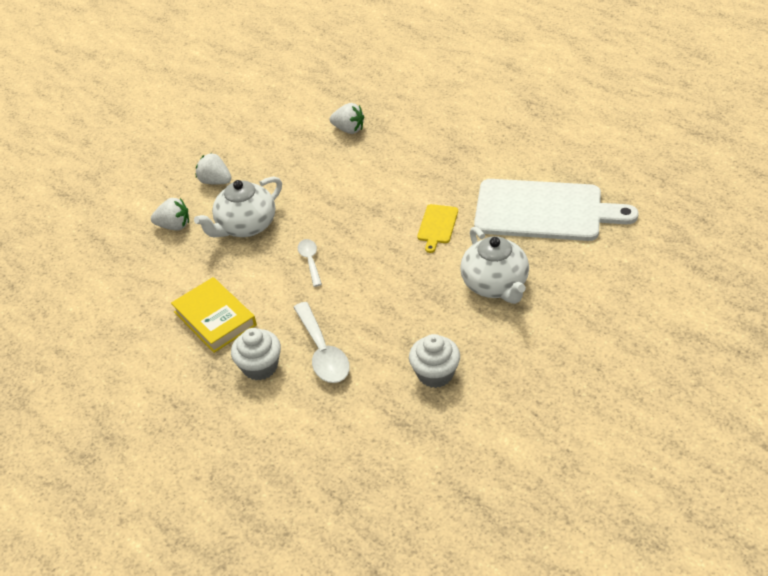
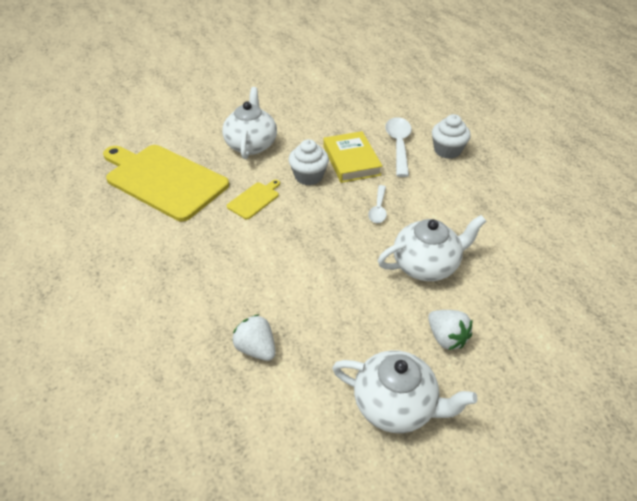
camera: 160 degrees left, 0 degrees up
(174, 226) = (504, 295): white strawberry -> none
(215, 318) = (475, 192): yellow book -> yellow book (351, 161)
(239, 136) = (396, 405): none -> white teapot
(435, 374) = (332, 113): white cupcake -> white cupcake (309, 176)
(544, 211) = (163, 180): white cutting board -> yellow cutting board

